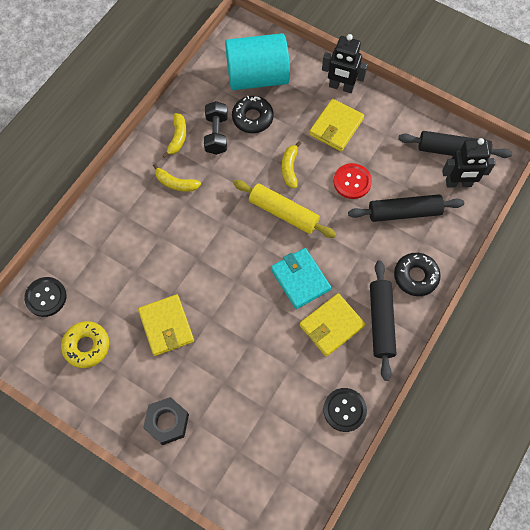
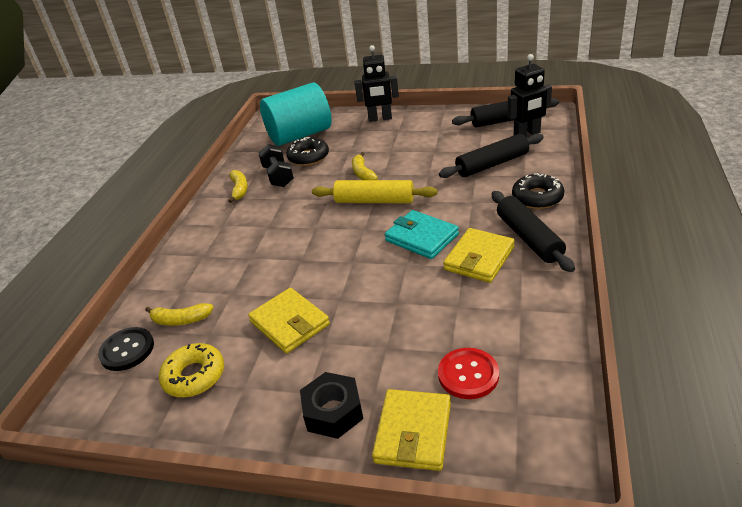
camera: 15 degrees left, 30 degrees down
(176, 183) = (251, 217): yellow banana -> yellow banana (181, 320)
(336, 127) = (391, 139): yellow wallet -> yellow wallet (413, 432)
(344, 410) = (545, 318): black button -> none
(352, 182) = (428, 163): red button -> red button (468, 374)

